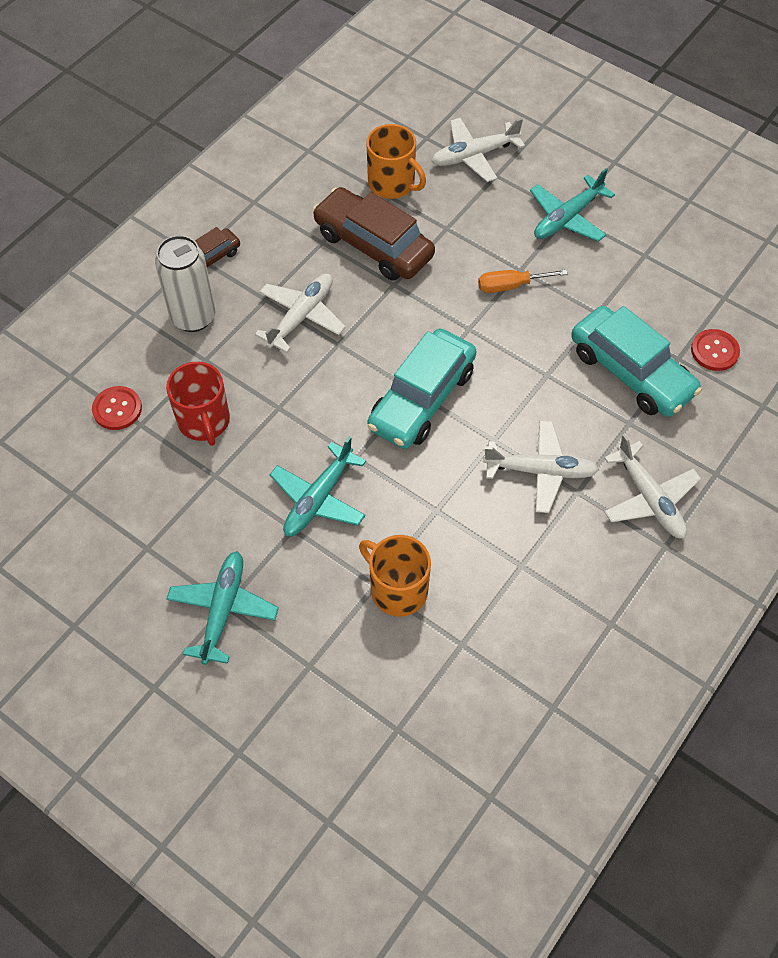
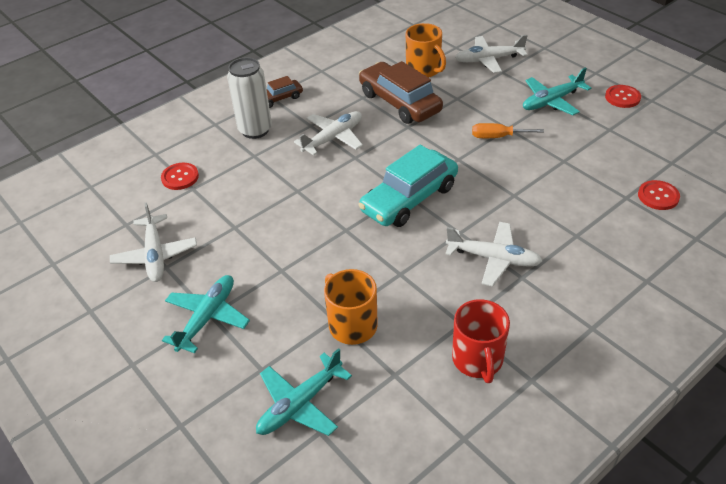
camera: 15 degrees right, 15 degrees down
(204, 421) = (239, 192): red mug -> red mug (477, 360)
(319, 498) = (308, 253): turquoise plane -> turquoise plane (300, 404)
(631, 372) = (584, 201): turquoise car -> none
(649, 498) = (583, 290): white plane -> white plane (155, 255)
(653, 200) = (622, 97): none -> red button

